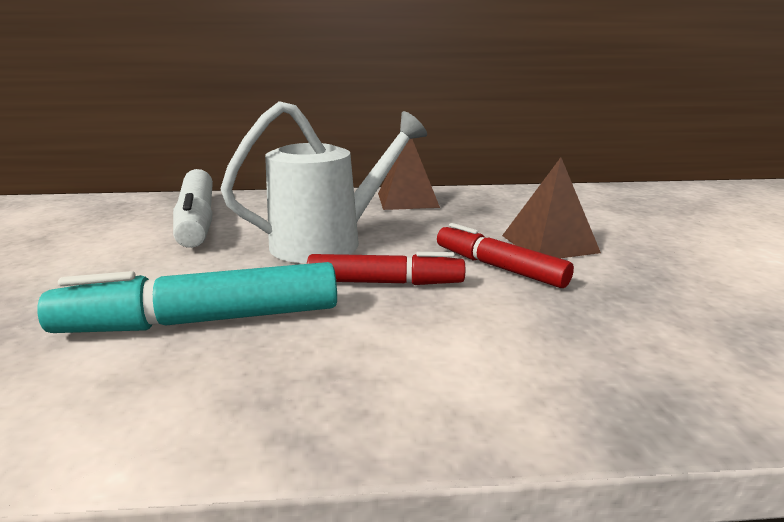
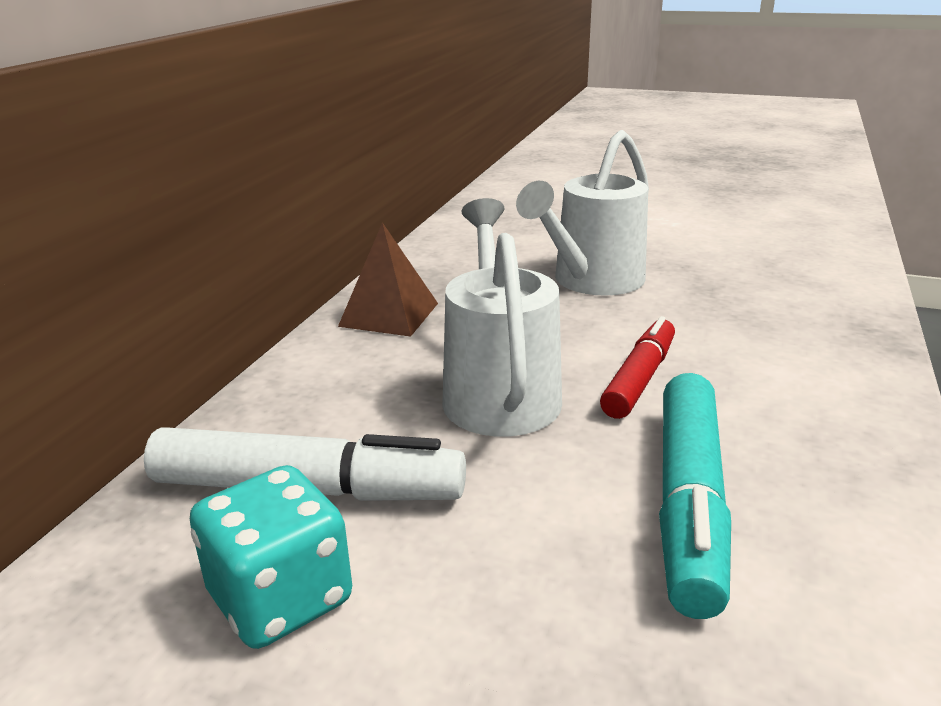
camera: 65 degrees left, 5 degrees up
(106, 233) = (281, 598): none -> turquoise dice
(498, 267) = (632, 318): red marker -> none
(549, 244) = (591, 282): brown pyramid -> white watering can

